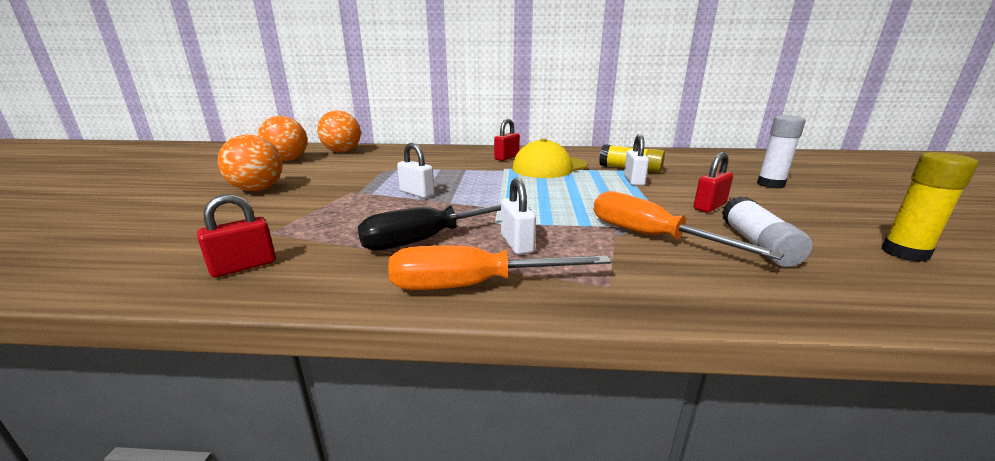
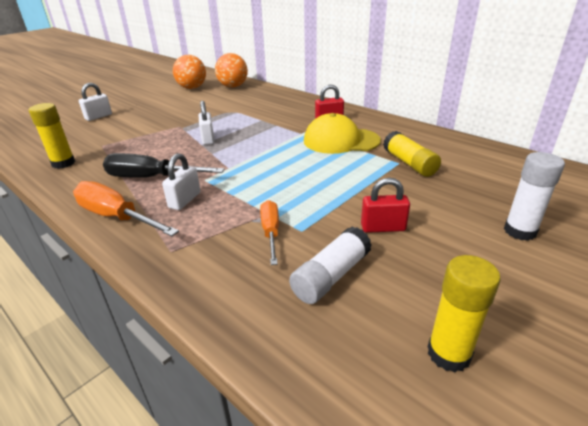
camera: 40 degrees right, 10 degrees up
(244, 266) = (63, 163): red padlock -> yellow glue stick
(257, 189) = (142, 110): orange ball -> none
(633, 181) = (380, 177): white padlock -> white padlock (98, 117)
(651, 237) = (270, 232): orange screwdriver -> orange screwdriver, size x0.63

